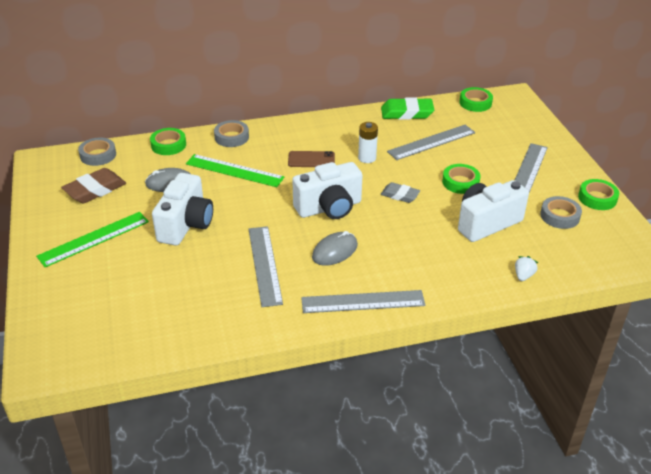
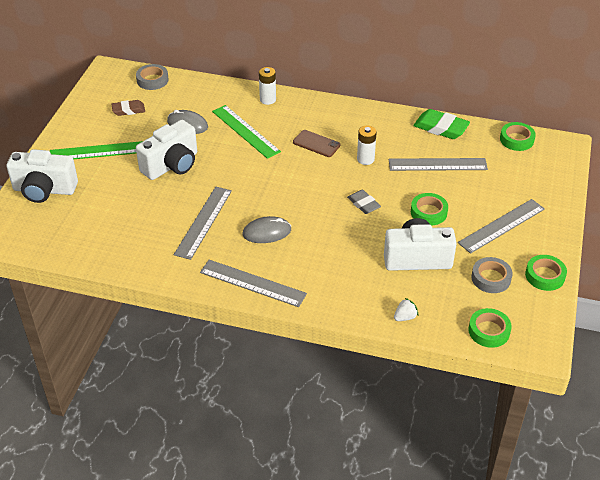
camera: 30 degrees right, 5 degrees up
(95, 190) = (128, 110): brown eraser -> brown eraser, size x0.63
(168, 145) = (212, 89): green tape -> green tape (489, 331)
(231, 137) = (267, 99): grey tape -> white battery
(329, 208) = (294, 193): white camera -> white camera (44, 190)

